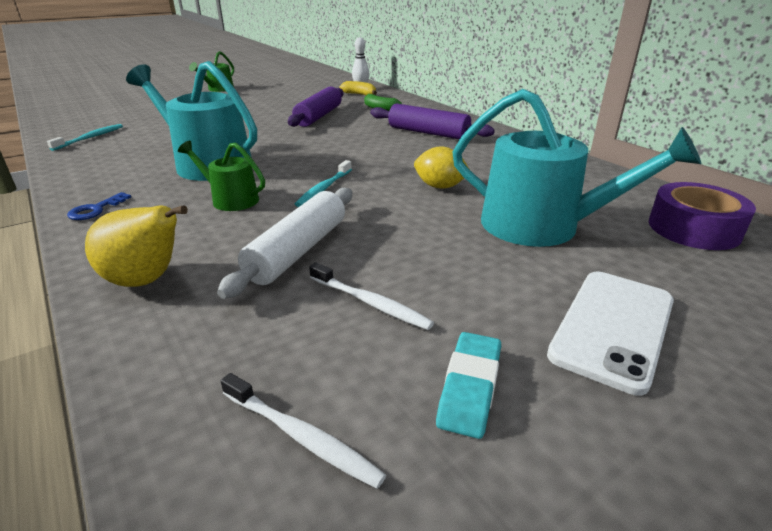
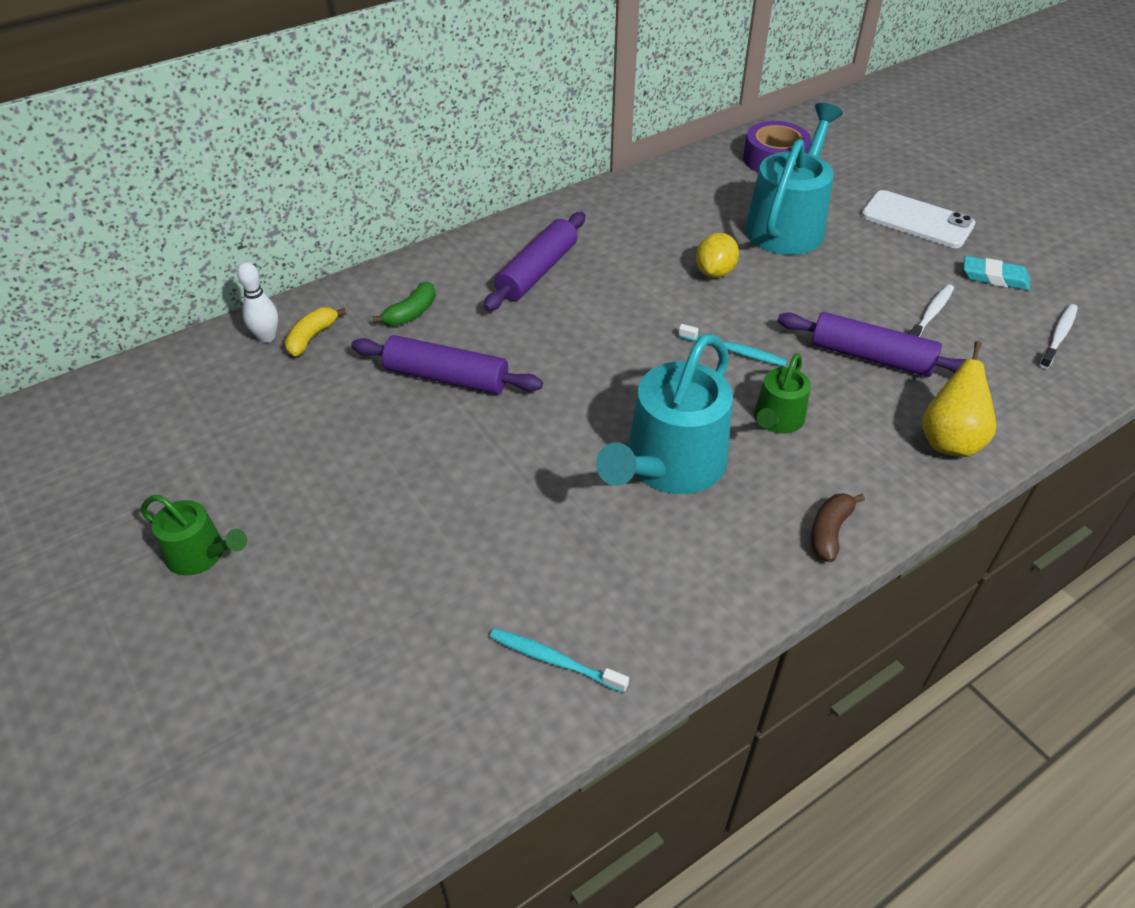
camera: 90 degrees left, 15 degrees up
(96, 210) = (829, 532): blue key -> brown banana
(298, 251) = (871, 357): white rolling pin -> purple rolling pin

